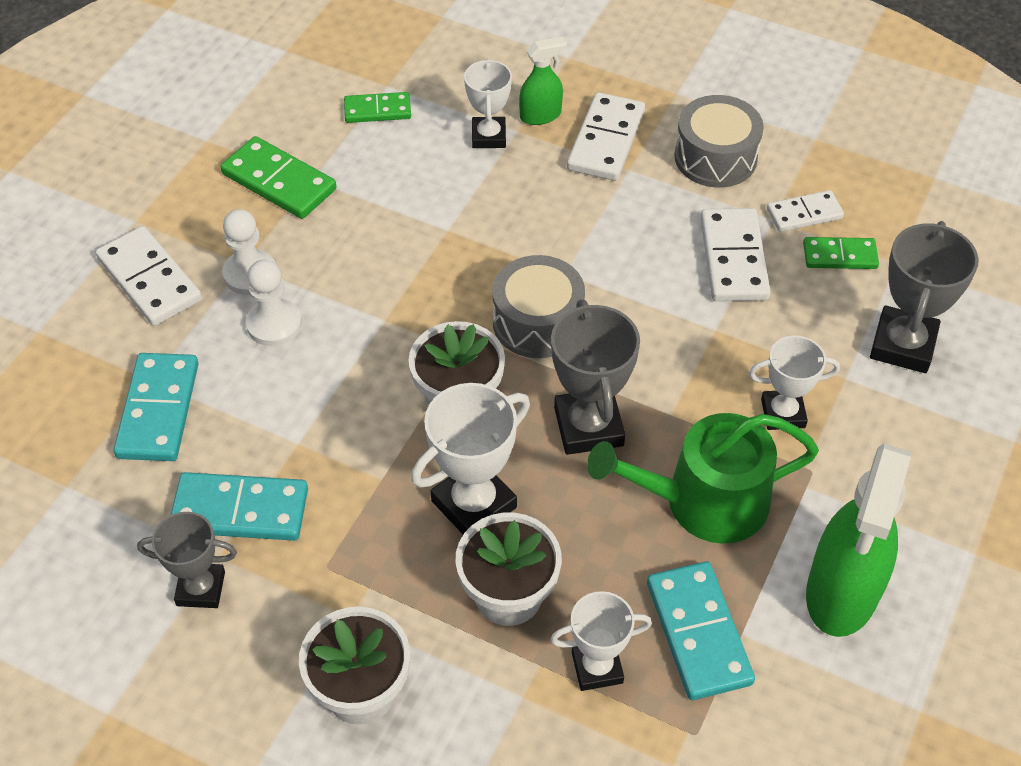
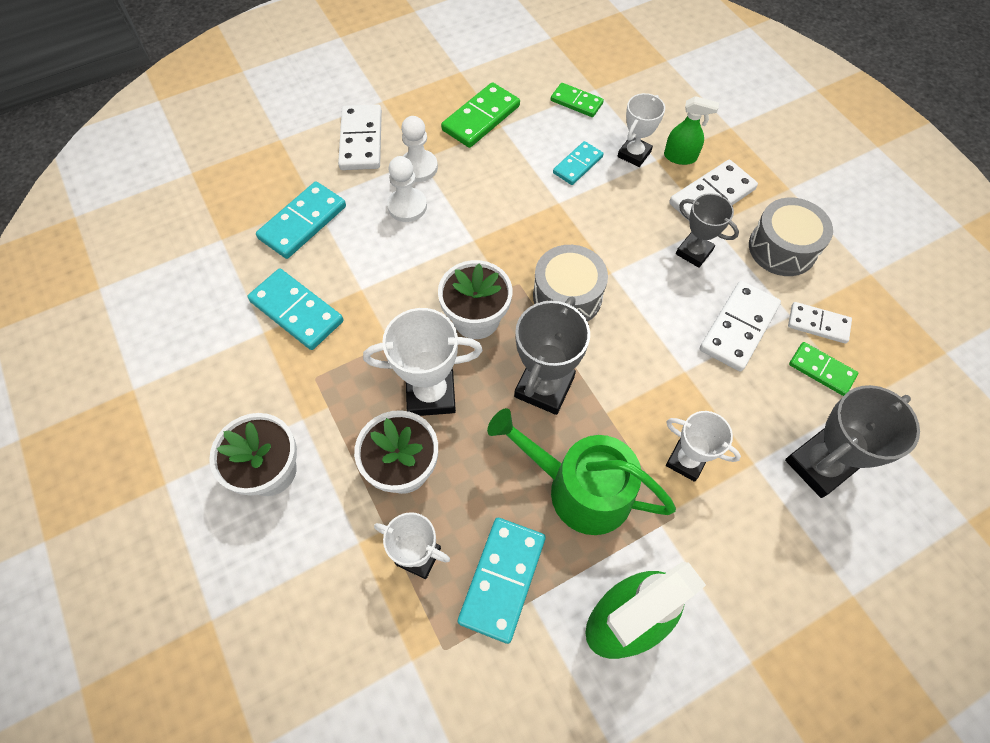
camera: 35 degrees right, 10 degrees up
(201, 588) = (238, 346): grey trophy -> grey trophy (694, 252)
(279, 182) = (481, 118): green domino -> green domino turned 60 degrees clockwise
(435, 179) = (577, 165): none -> turquoise domino

